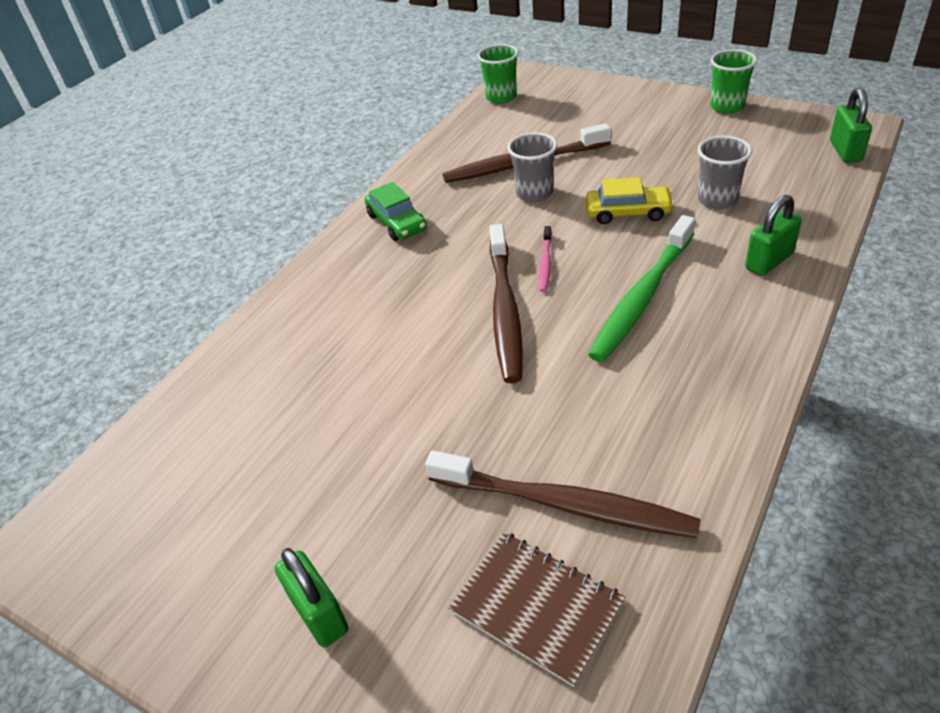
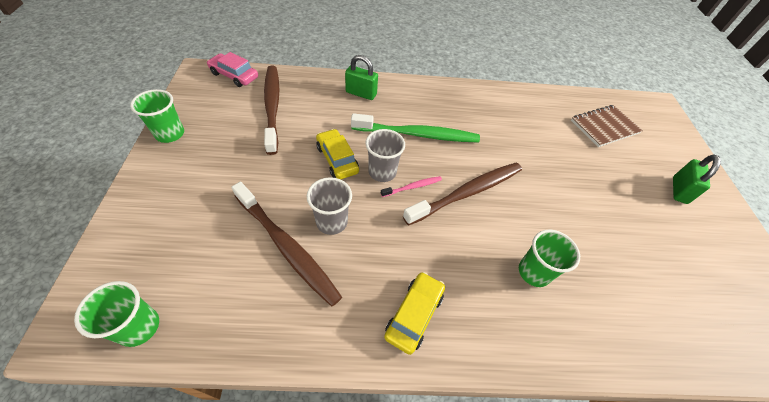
camera: 130 degrees left, 10 degrees up
(361, 323) = (534, 272): none -> green cup
(397, 222) = (414, 314): green car -> yellow car
(536, 606) = (604, 127): brown notebook -> brown notebook turned 60 degrees clockwise
(565, 504) = (560, 130): brown toothbrush -> brown toothbrush (272, 106)
(717, 199) = (307, 120): grey cup -> grey cup (382, 172)
(845, 151) = (234, 75): green padlock -> pink car

